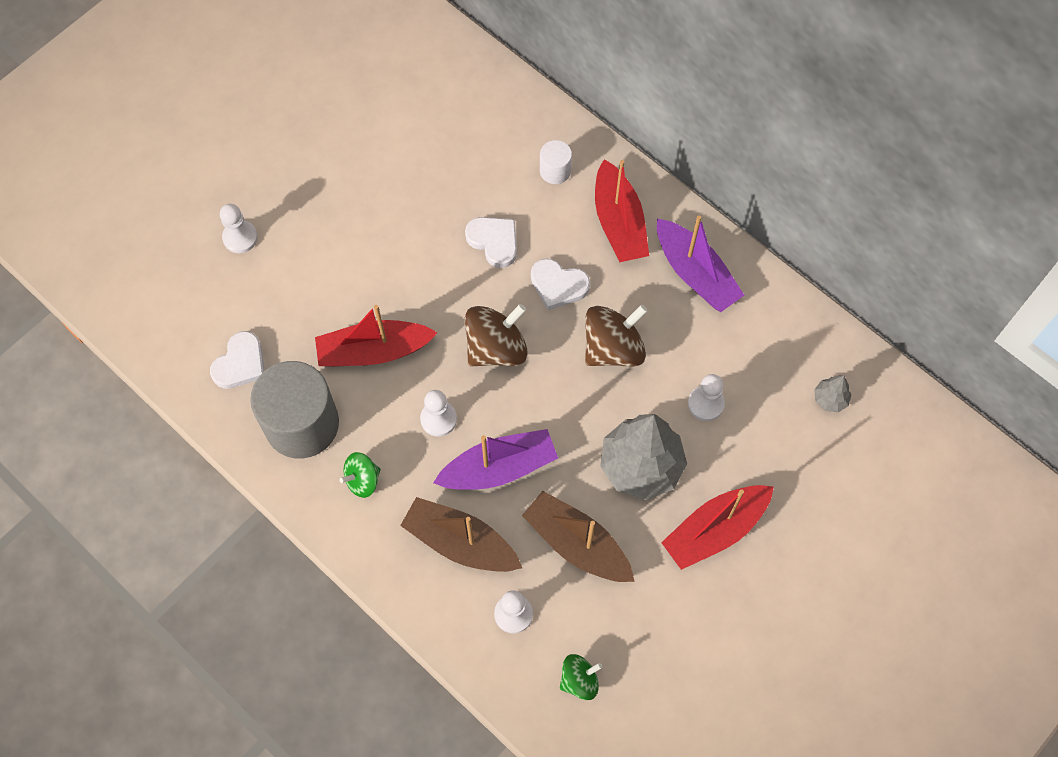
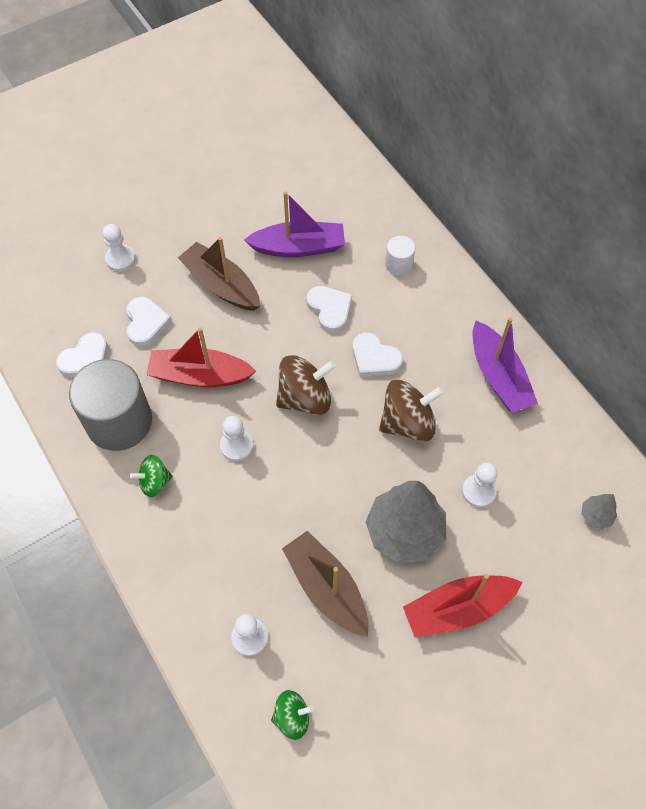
camera: 15 degrees right, 5 degrees down
(294, 306) = (146, 323): none -> white heart
(460, 542) = (222, 559): brown boat -> brown boat (221, 285)
(499, 468) = (276, 502): purple boat -> purple boat (299, 247)
(619, 223) = (442, 318): red boat -> none

